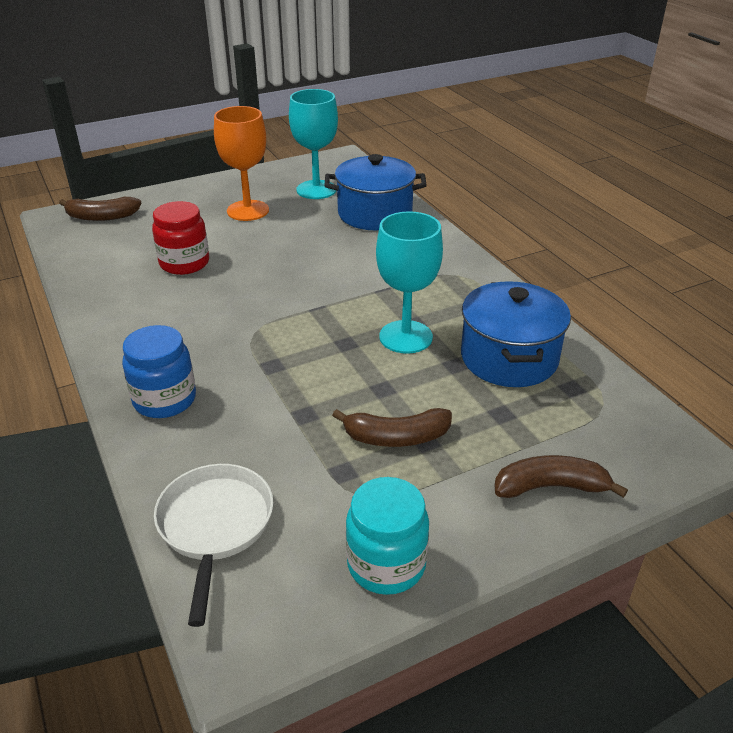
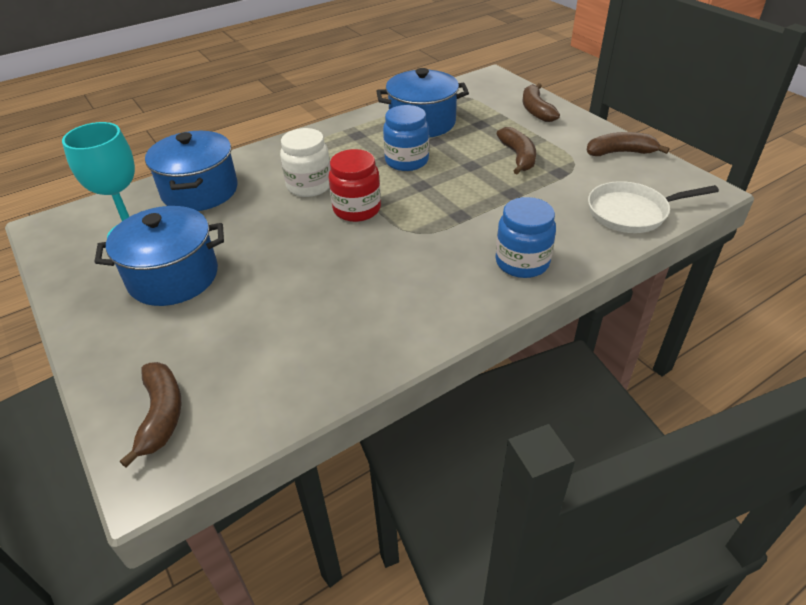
camera: 95 degrees left, 5 degrees up
(184, 263) = (295, 301): red jar -> red jar (357, 209)
(248, 210) = (173, 277): orange goblet -> blue pot
(367, 270) = (309, 186): none -> white jar
(386, 564) = (620, 152): turquoise jar -> brown banana
(405, 337) = (406, 161): turquoise goblet -> blue jar

